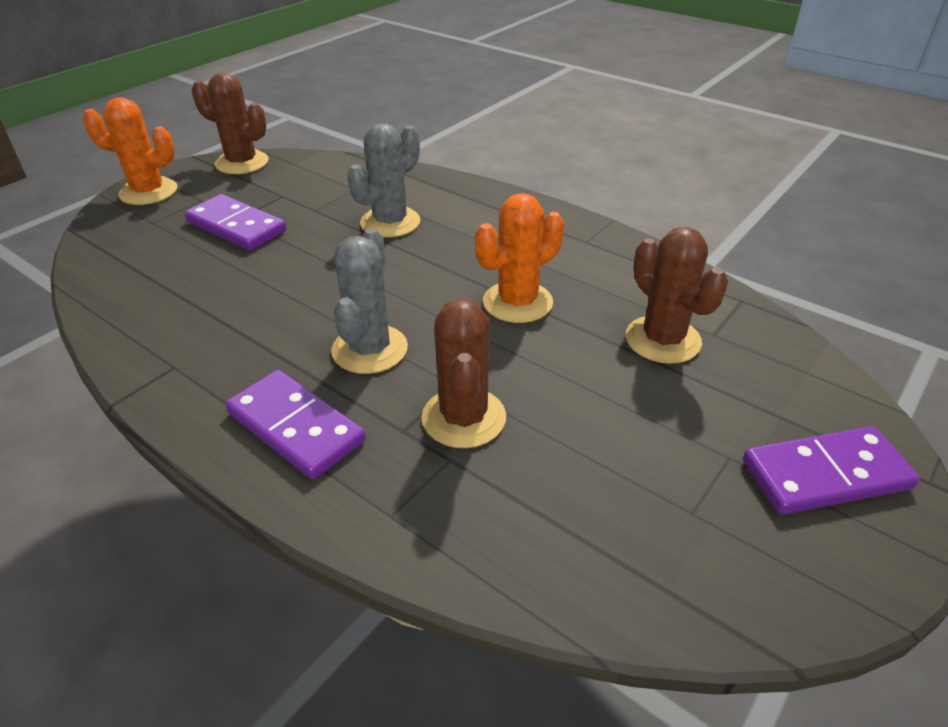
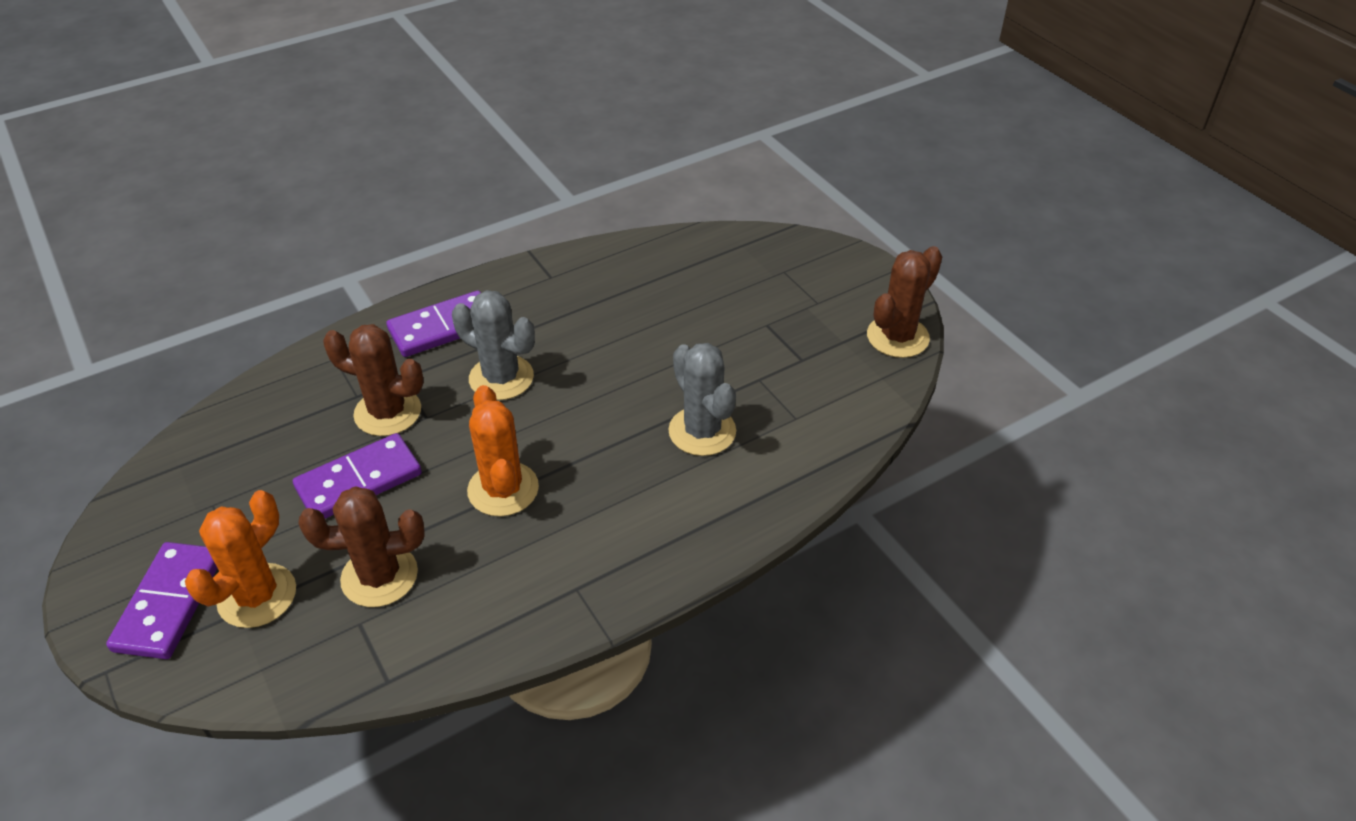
camera: 110 degrees right, 5 degrees up
(148, 192) = (849, 269): orange cactus -> orange cactus (257, 596)
(236, 227) = (748, 322): purple domino -> purple domino (359, 481)

